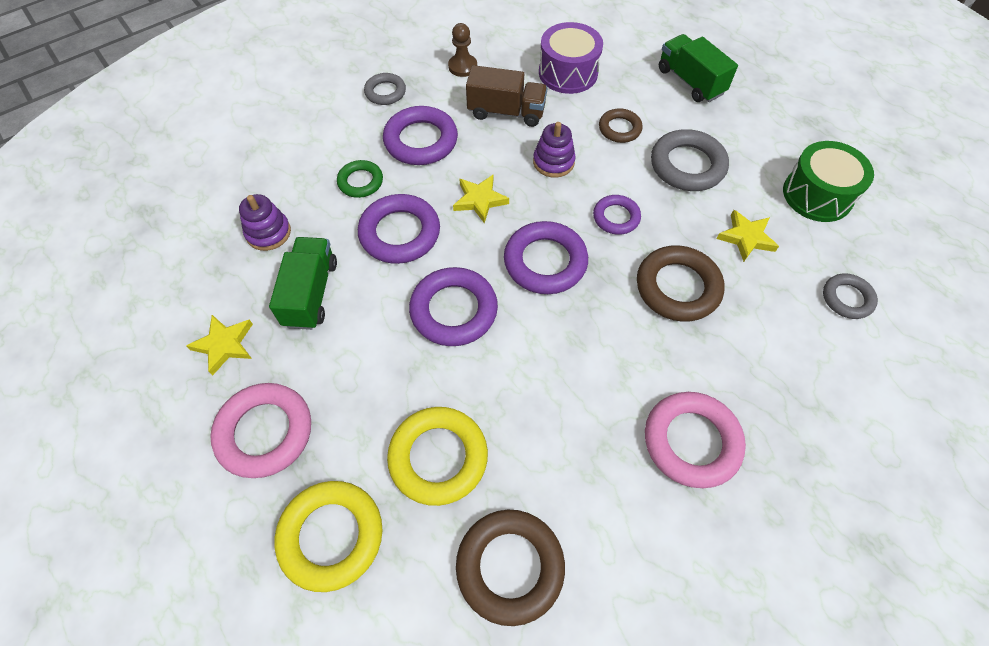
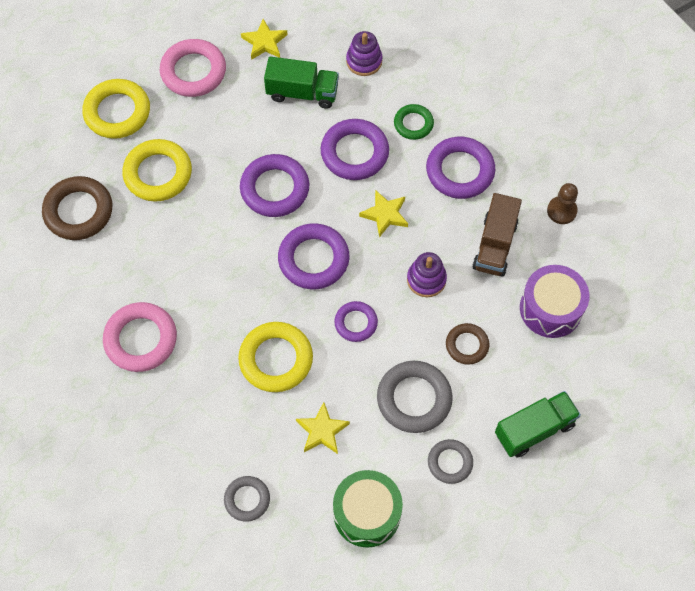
camera: 95 degrees right, 5 degrees up
(385, 92) = (526, 143): grey ring -> grey ring (450, 462)
(677, 287) = (276, 359): brown ring -> yellow ring

